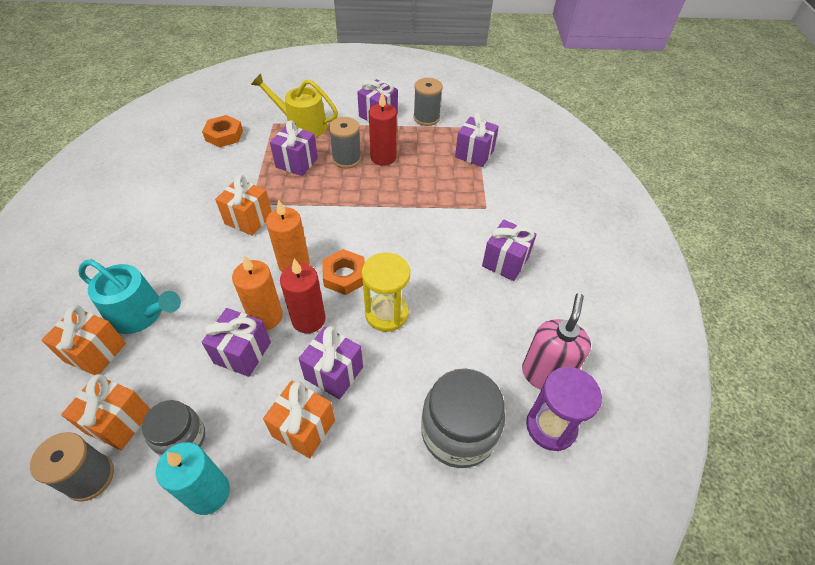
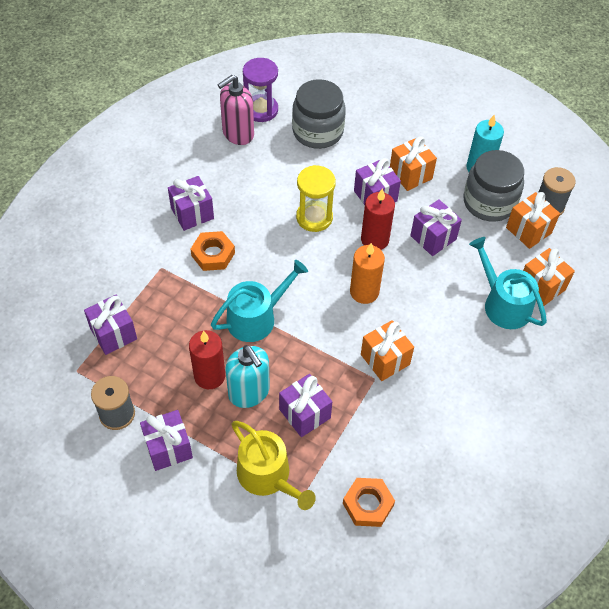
camera: 150 degrees left, 5 degrees up
(181, 439) = (489, 202): grey jar -> grey jar, size x1.61
(266, 316) = (406, 256): orange candle -> none
(344, 275) = (328, 262): orange nut -> orange nut (213, 254)
(346, 159) = (249, 392): grey spool -> turquoise soap dispenser
(377, 205) = (256, 317): none -> turquoise watering can

